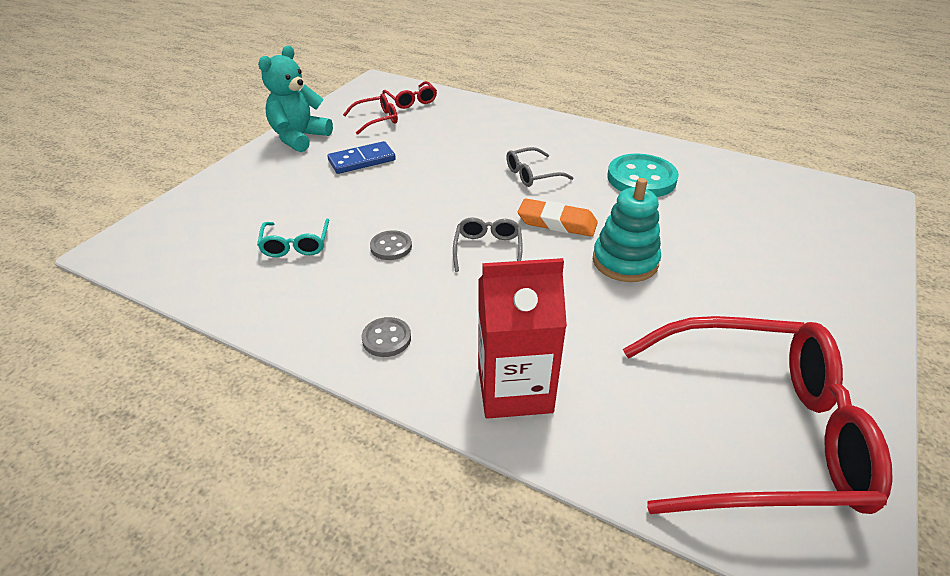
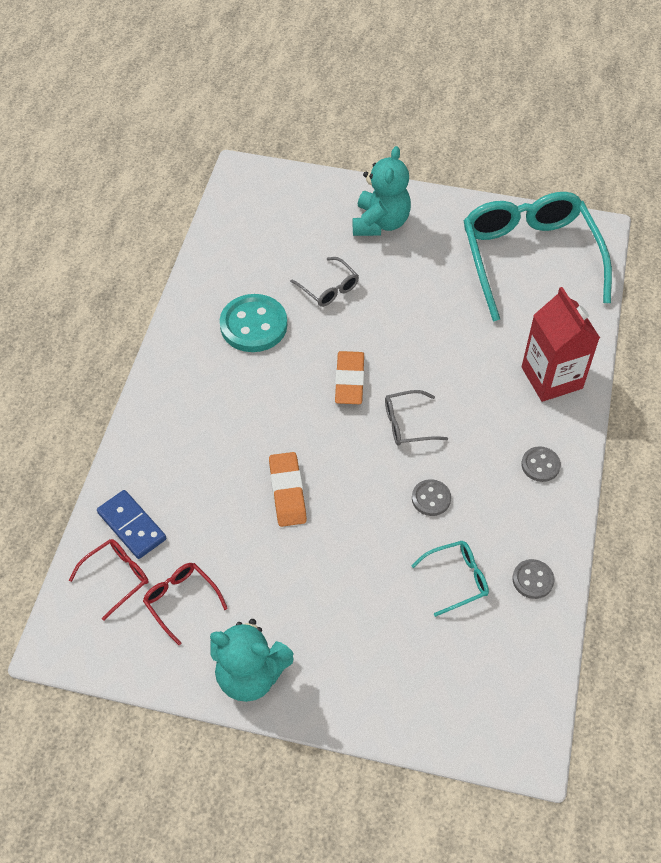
camera: 105 degrees left, 15 degrees up
(256, 294) = (532, 580): none -> grey button
(362, 160) = (286, 580): blue domino -> blue domino (131, 526)
(443, 171) = (287, 492): none -> orange eraser
(532, 174) = (271, 412): grey glasses -> grey glasses (328, 288)
(625, 261) = (389, 329): turquoise stacking toy -> none
(757, 431) = (529, 258): red glasses -> turquoise glasses
(811, 287) = (380, 223): none -> turquoise teddy bear

